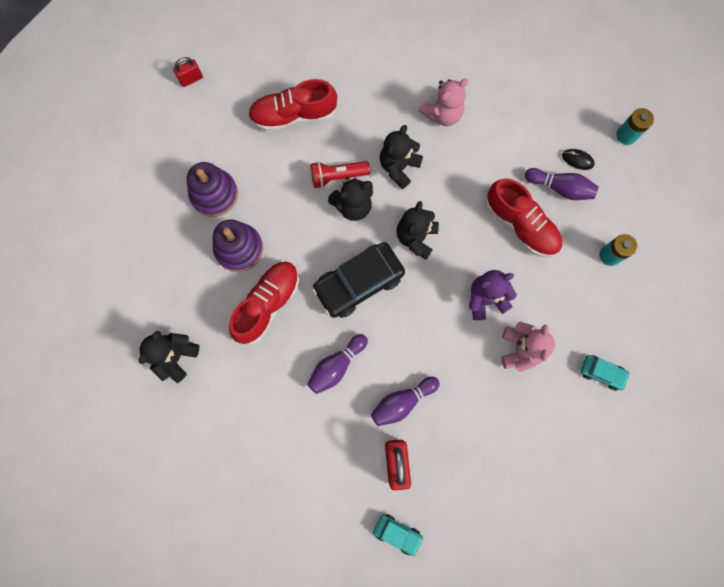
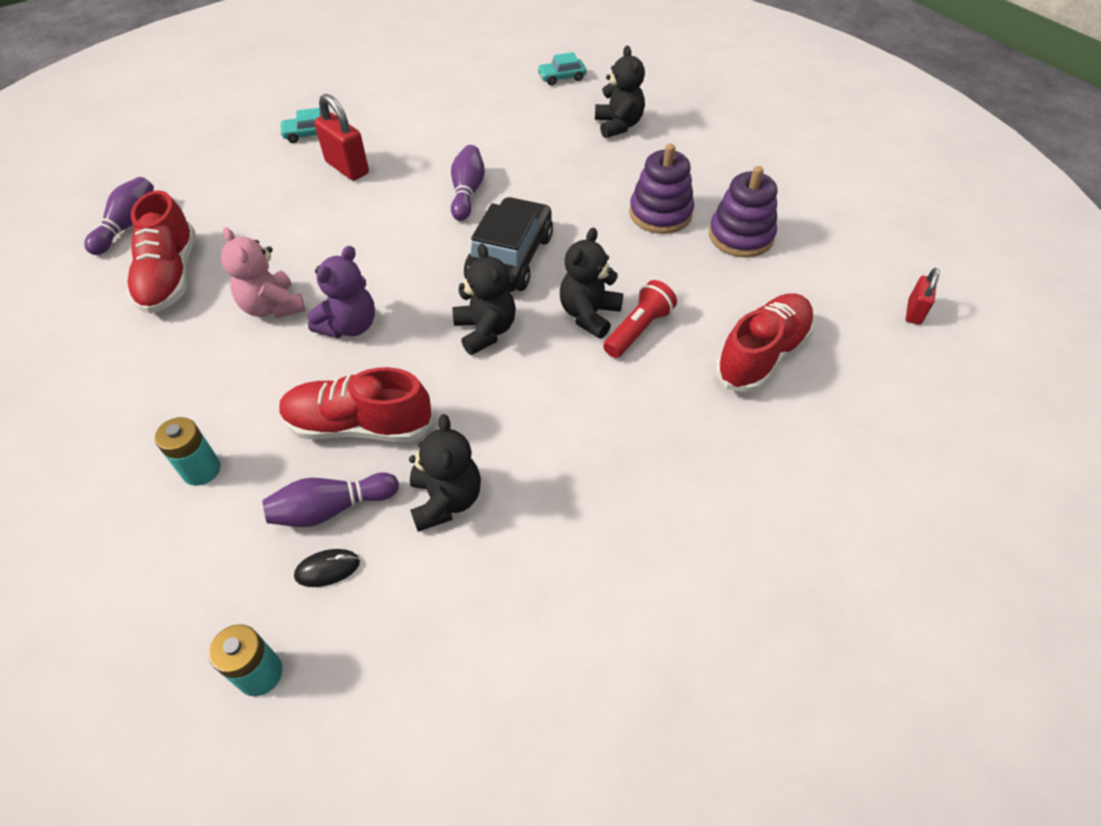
camera: 140 degrees right, 25 degrees down
(268, 304) = (582, 194): red shoe -> red shoe (170, 276)
(398, 167) = (578, 386): black teddy bear -> black teddy bear (446, 500)
(402, 402) = (376, 204): purple bowling pin -> purple bowling pin (128, 225)
(442, 114) = (585, 489): pink teddy bear -> none
(601, 373) = (151, 341): turquoise car -> turquoise car (562, 78)

